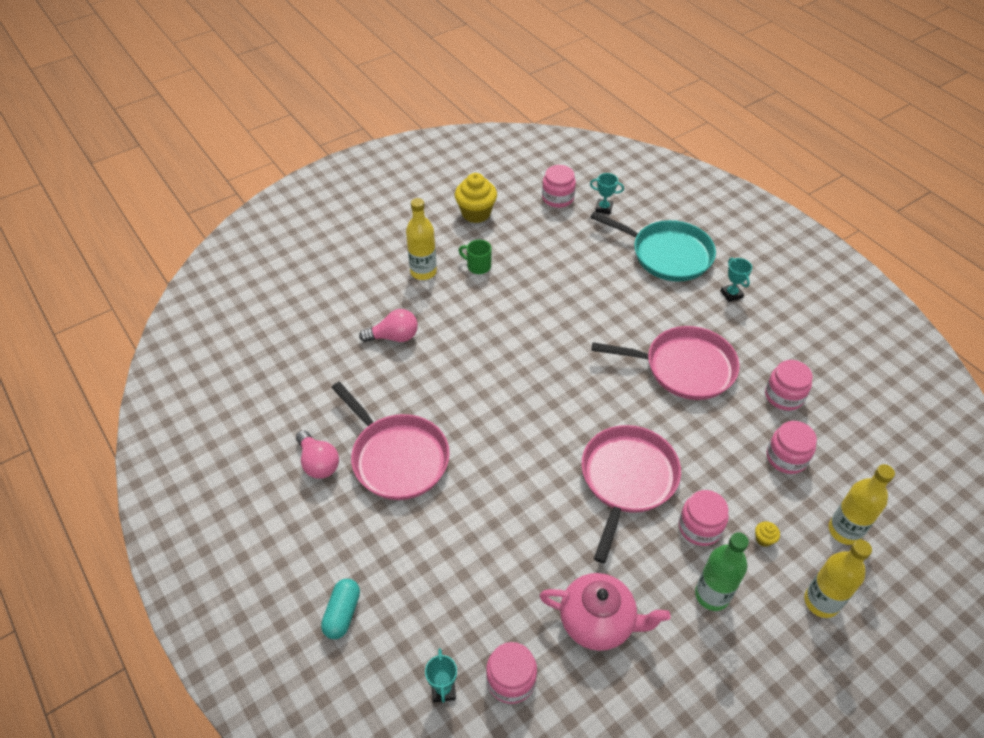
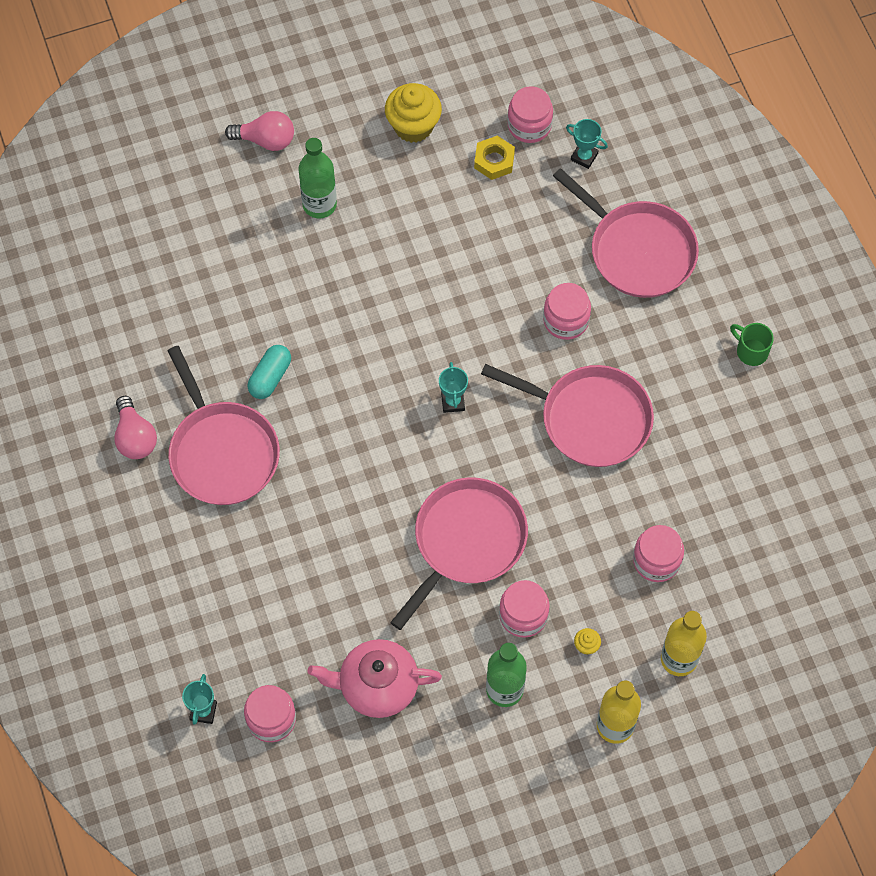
camera: 15 degrees right, 15 degrees up
(342, 613) = (123, 611): turquoise capsule -> turquoise capsule (270, 377)
(394, 337) = (259, 292): pink light bulb -> pink light bulb (266, 140)
(423, 272) = (319, 204): yellow bottle -> green bottle
(478, 266) = (390, 212): green mug -> green mug (751, 351)
(541, 222) = (494, 161): none -> yellow nut
(598, 622) = (377, 686): pink teapot -> pink teapot turned 150 degrees clockwise
(667, 254) = (638, 251): turquoise pan -> pink pan
(731, 294) = (693, 330): turquoise trophy -> turquoise trophy (453, 402)
(784, 396) = (691, 484): pink jar -> pink jar (566, 320)

